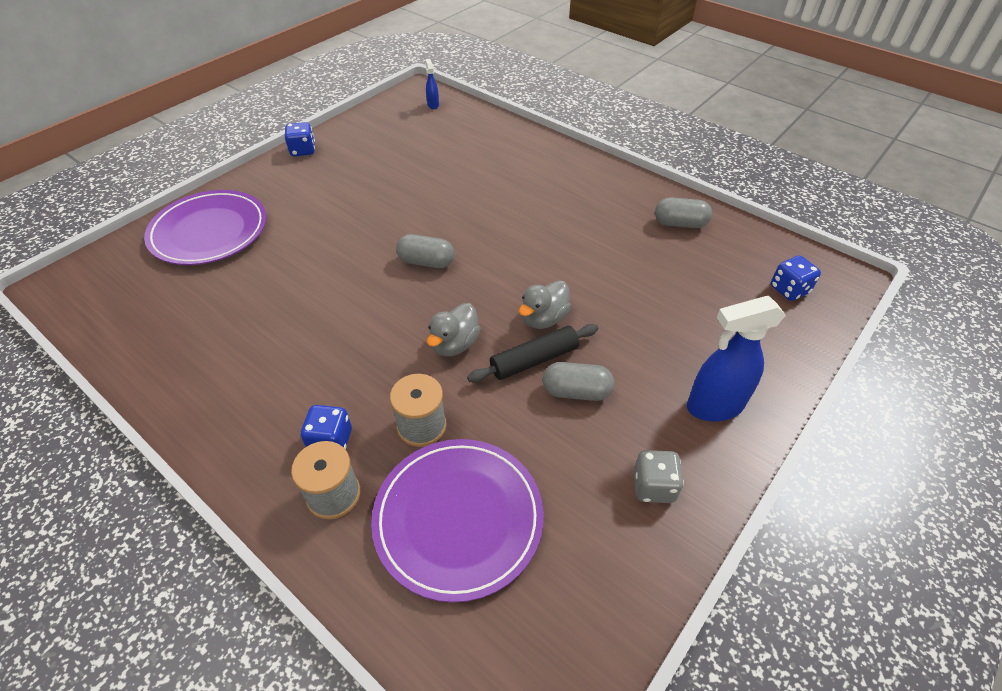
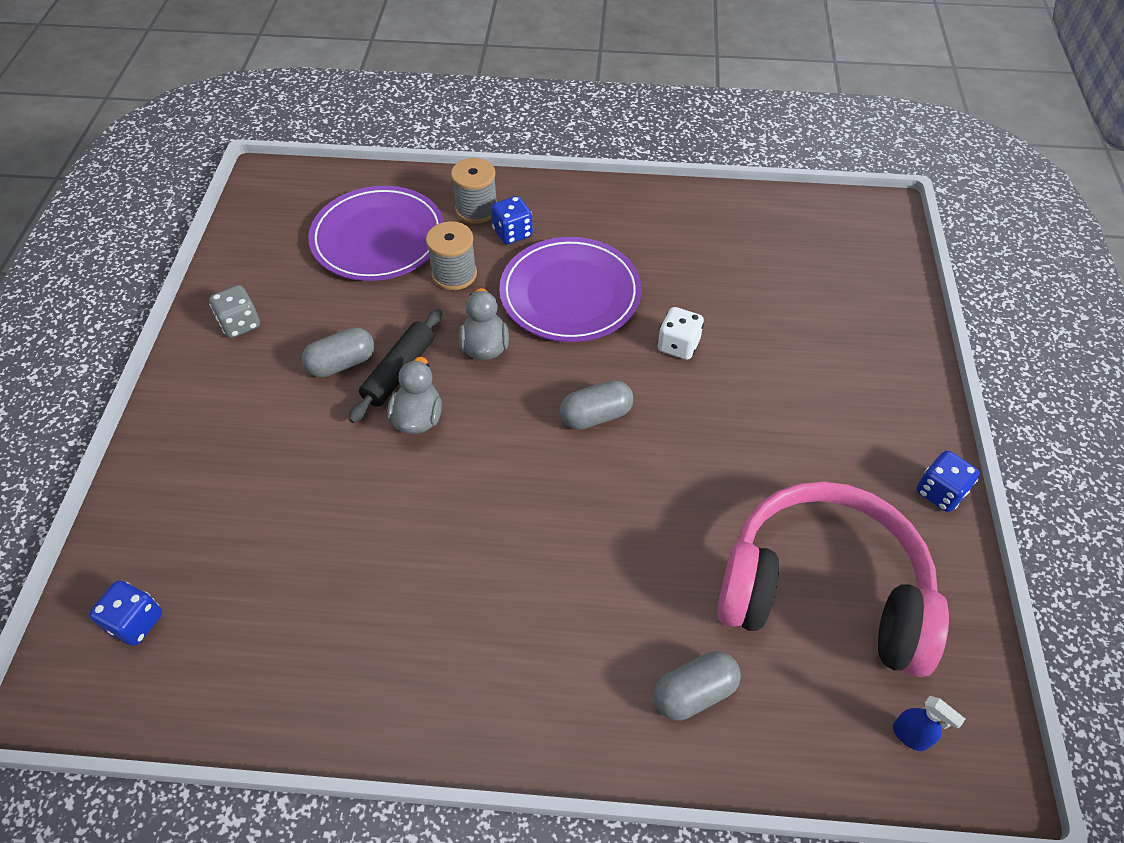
camera: 145 degrees right, 5 degrees up
(209, 231) = (853, 324): purple plate -> purple plate (570, 294)
(326, 274) = (678, 345): none -> white dice
(407, 147) = (823, 591): none -> pink headphones
(680, 223) = (320, 670): grey capsule -> grey capsule (694, 693)
(714, 406) = (204, 415): blue spray bottle -> none

